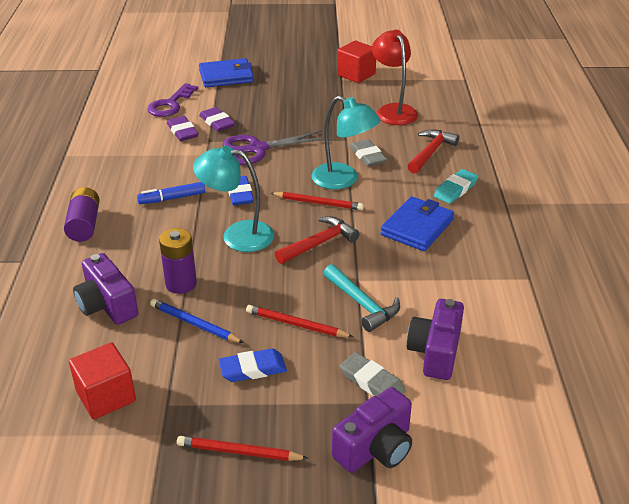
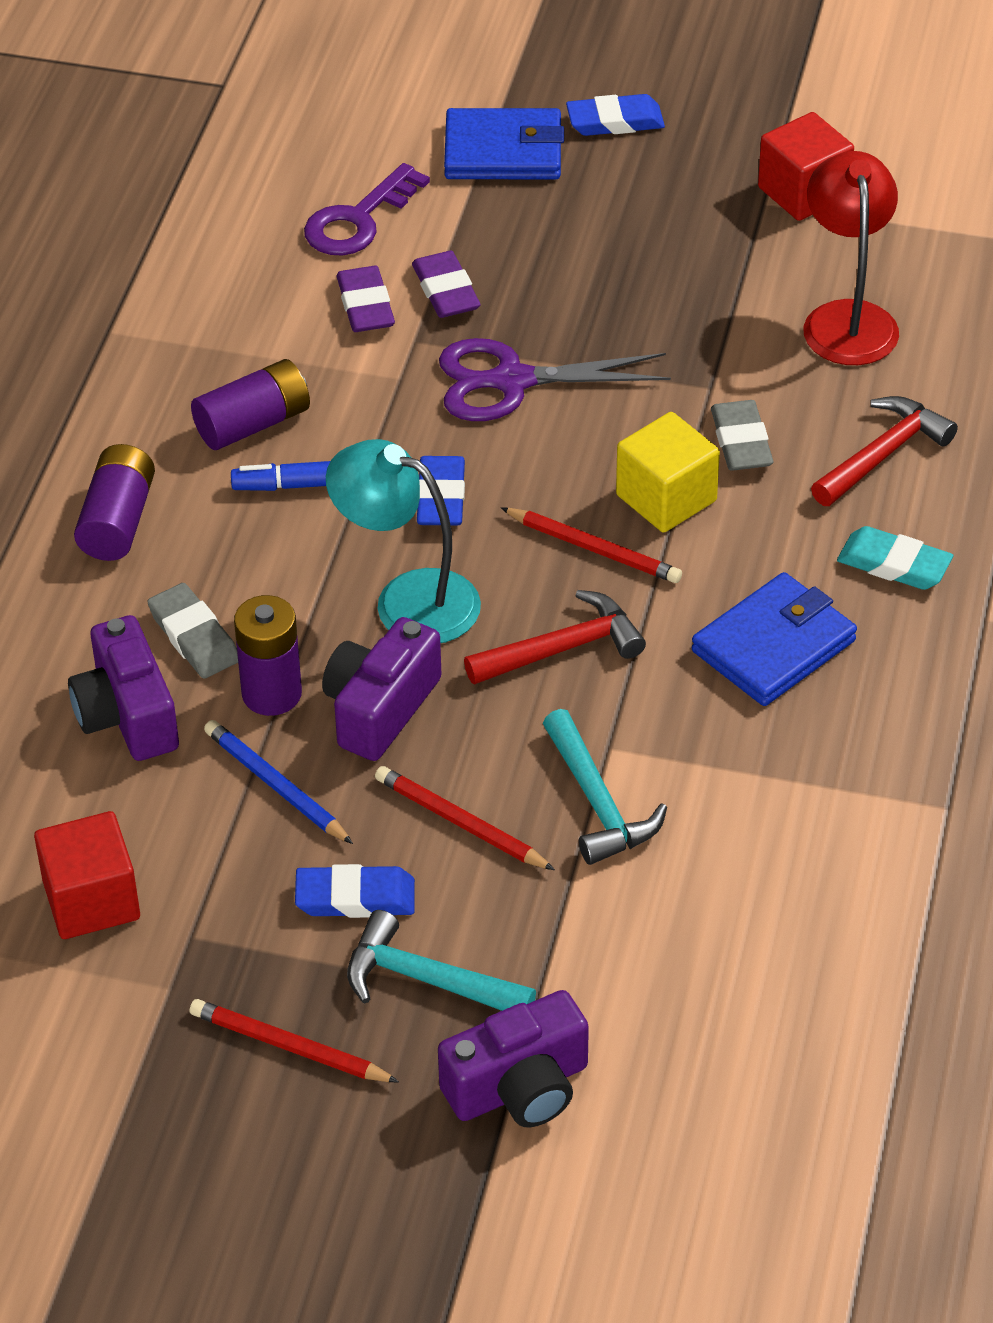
camera: 15 degrees right, 10 degrees up
(142, 179) = (253, 424): none -> purple battery
(269, 62) = (615, 121): none -> blue eraser
(305, 402) = (428, 980): none -> turquoise hammer
(343, 180) = (666, 498): turquoise lamp -> yellow cube
(372, 382) = (557, 965): grey eraser -> grey eraser (194, 636)
(435, 352) = (695, 929): purple camera -> purple camera (380, 708)
(455, 189) = (894, 564): turquoise eraser -> turquoise eraser turned 60 degrees clockwise

